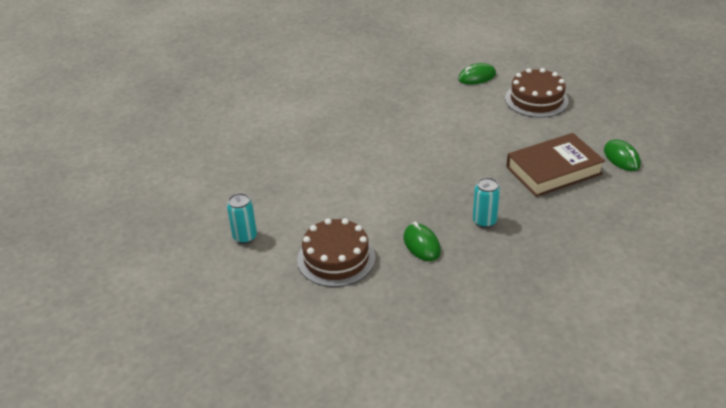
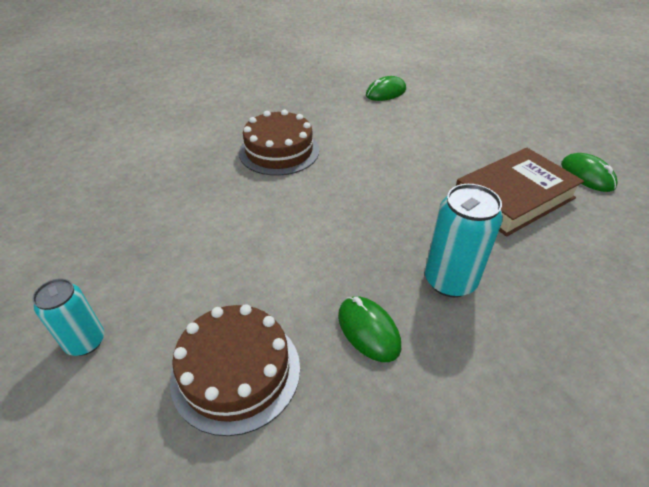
camera: 10 degrees left, 5 degrees up
(484, 221) = (450, 281): turquoise can -> turquoise can, size x1.51
(536, 100) = (459, 113): brown cake -> brown cake (279, 151)

